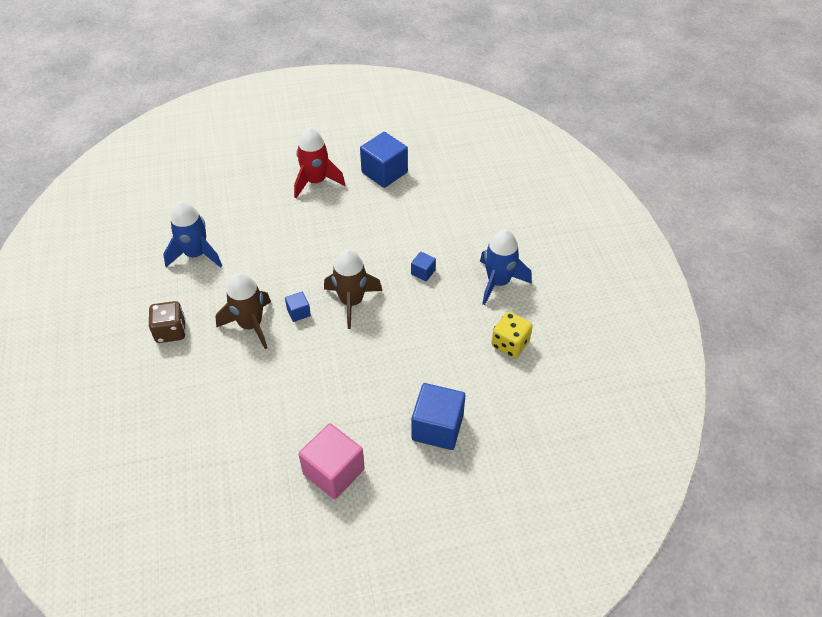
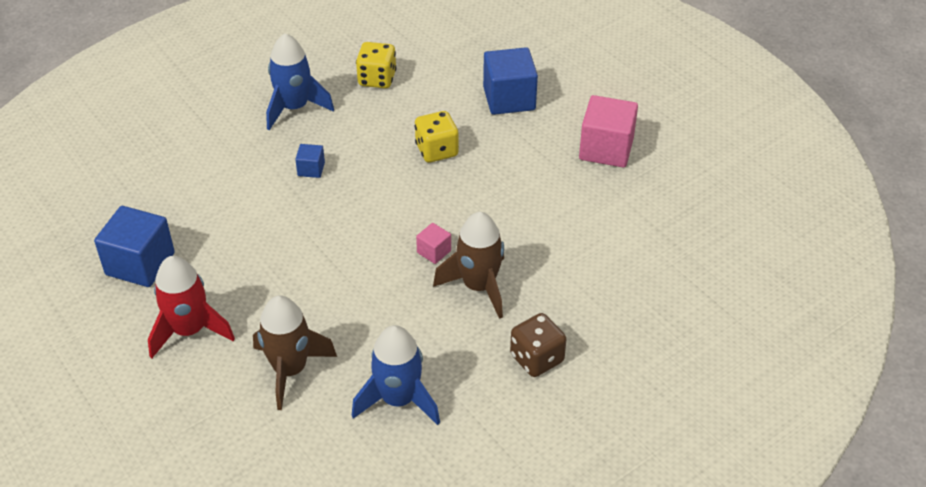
camera: 115 degrees left, 5 degrees down
(298, 312) = (434, 252): blue cube -> pink cube
(351, 302) = (391, 212): brown rocket -> brown rocket (290, 370)
(400, 352) = (436, 150): none -> yellow dice

